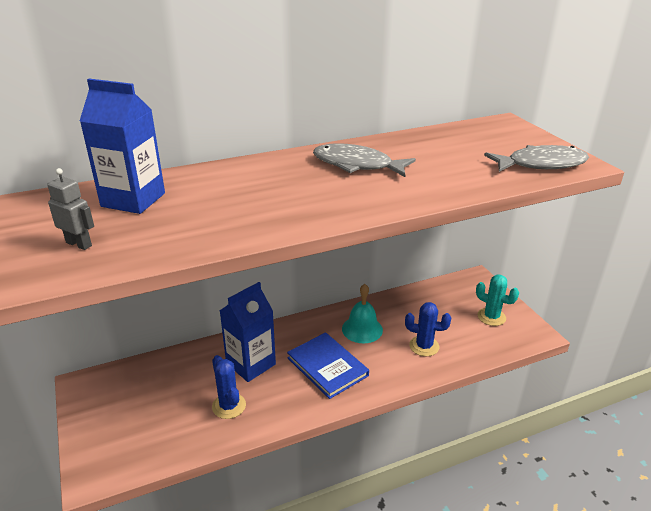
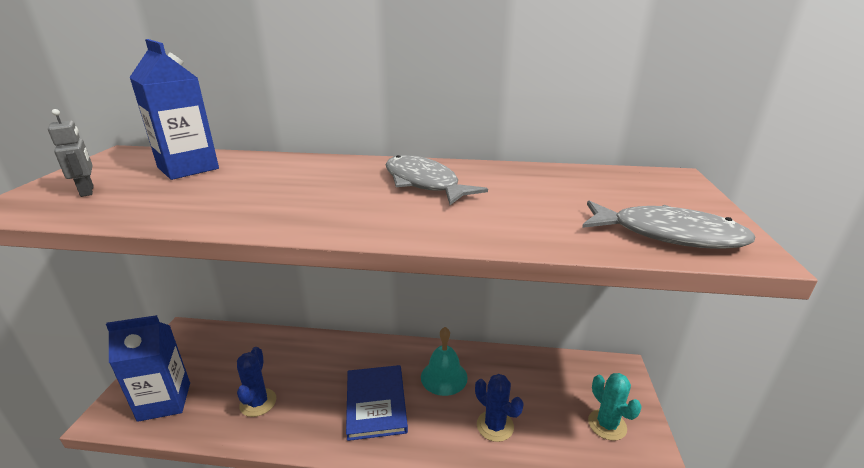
camera: 30 degrees right, 5 degrees down
(251, 364) = (313, 369): blue carton -> blue carton (164, 401)

